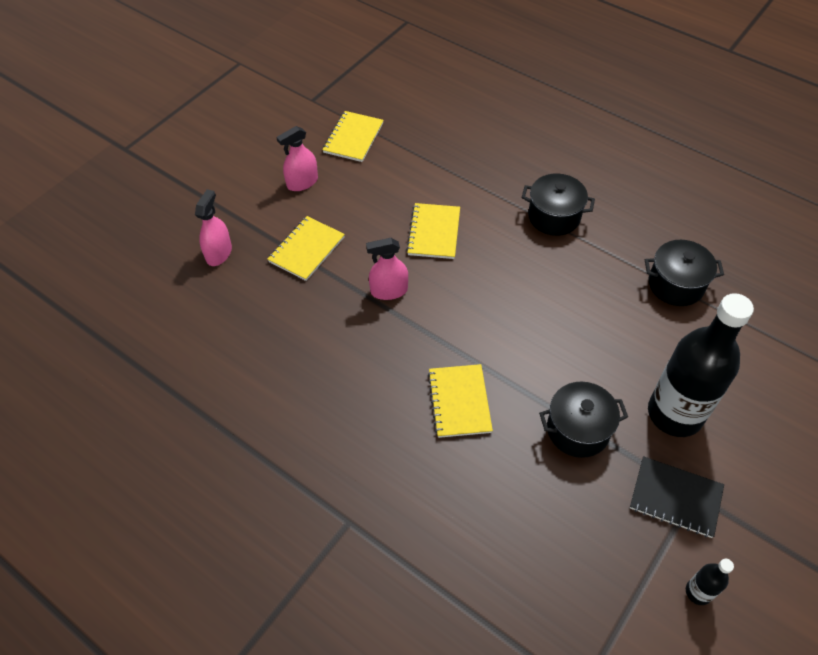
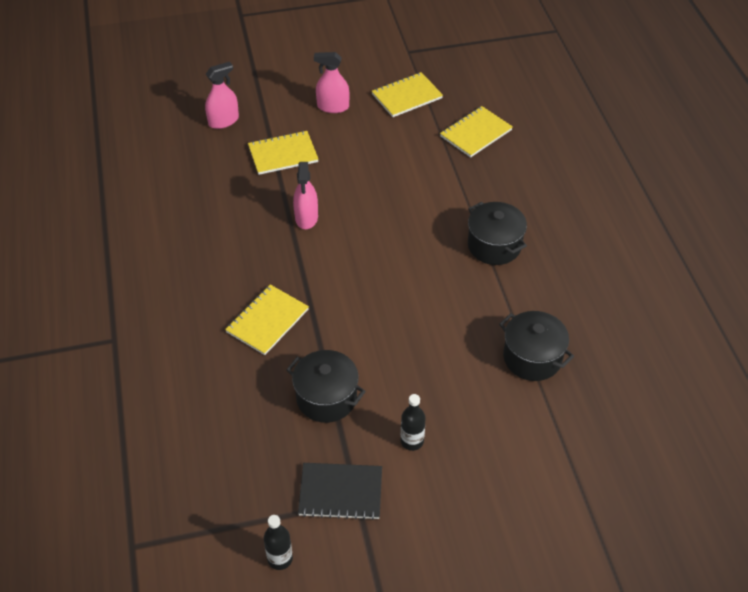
camera: 40 degrees right, 5 degrees down
(389, 291) = (306, 217): pink spray bottle -> pink spray bottle turned 120 degrees counterclockwise
(434, 232) = (386, 199): yellow notebook -> yellow notebook (476, 133)
(675, 414) = (412, 441): black bottle -> black bottle, size x0.42
(675, 498) = (340, 492): black notebook -> black notebook turned 60 degrees counterclockwise

